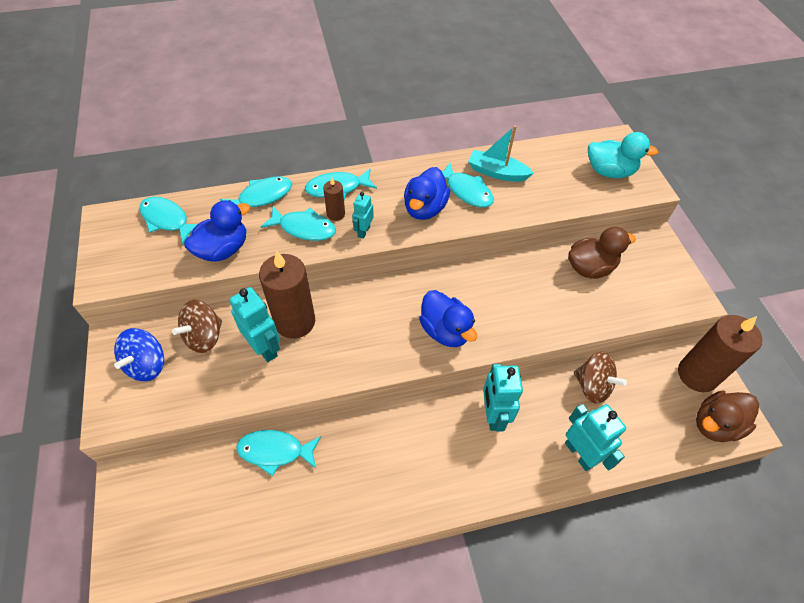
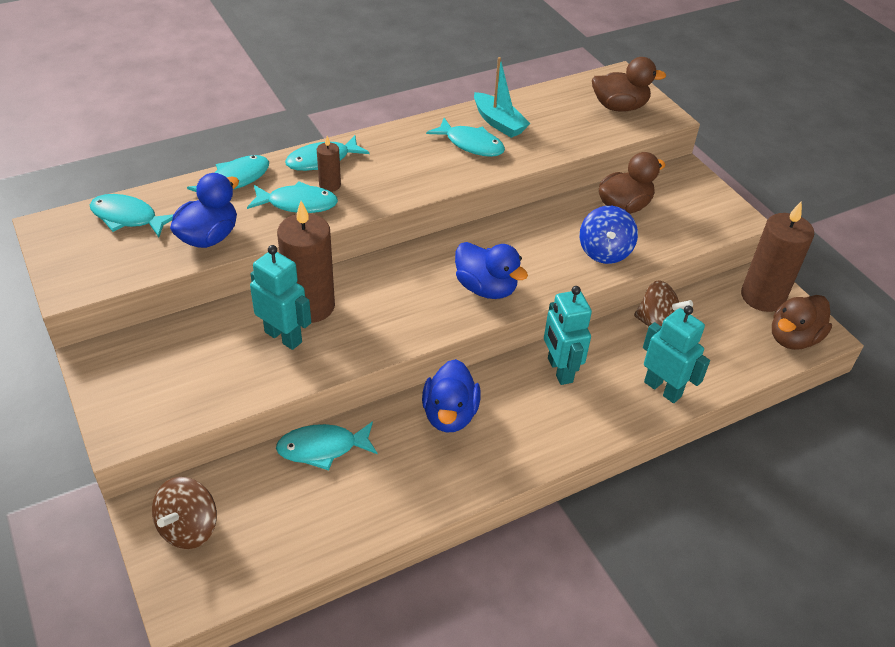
camera: 15 degrees left, 10 degrees down
(147, 365) = (146, 376): blue spinning top -> blue spinning top (604, 251)
(204, 337) = (206, 338): brown spinning top -> brown spinning top (189, 528)
(363, 231) = (368, 197): turquoise robot -> none
(425, 208) = (430, 167): blue duck -> blue duck (449, 414)
(497, 172) = (499, 123): turquoise boat -> turquoise boat turned 135 degrees counterclockwise
(609, 171) = (619, 107): turquoise duck -> brown duck

